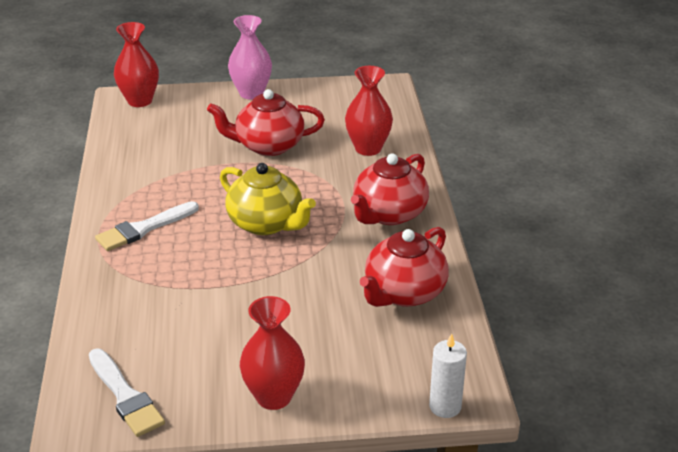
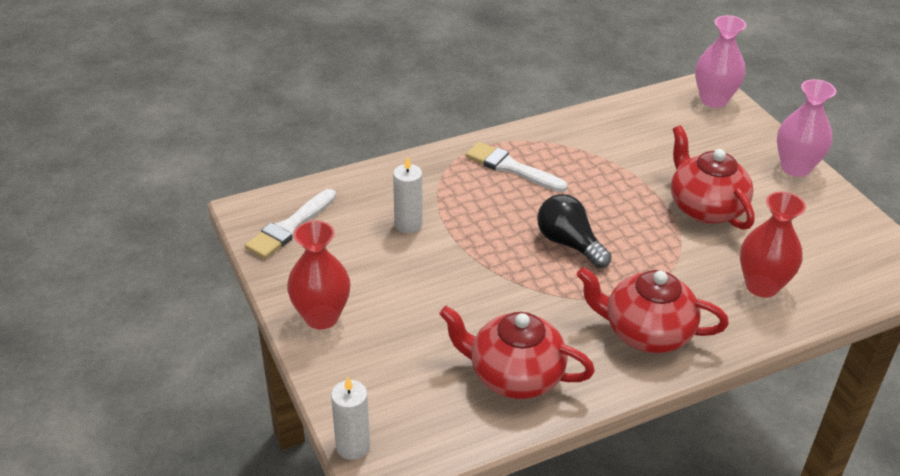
camera: 70 degrees right, 5 degrees up
(140, 101) = (713, 100): red vase -> pink vase
(178, 311) = (408, 224): none -> white candle
(266, 223) = (569, 243): yellow teapot -> black light bulb

